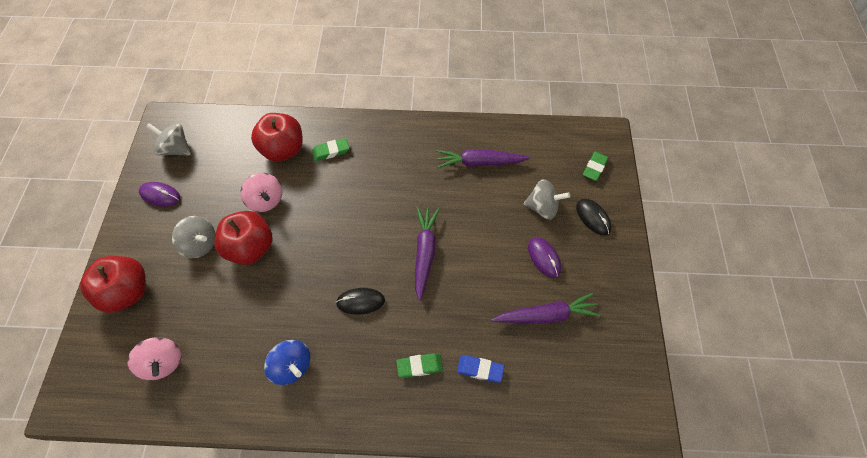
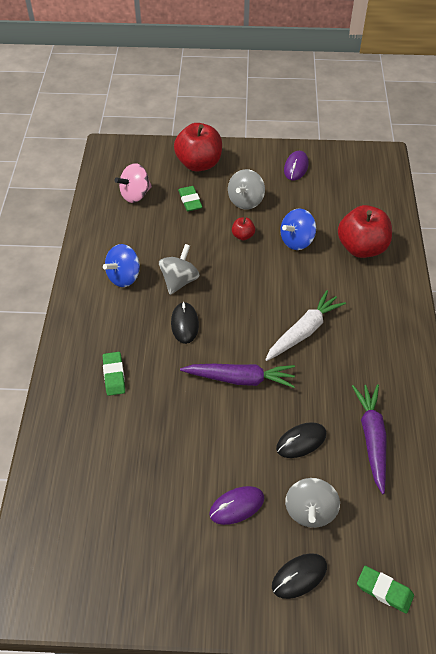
camera: 90 degrees right, 10 degrees down
(176, 149) = (349, 169): grey spinning top -> grey spinning top (179, 281)
(251, 248) = (243, 236): red apple -> red apple, size x0.45
(266, 200) = (297, 241): pink spinning top -> blue spinning top
(331, 151) = (365, 288): green eraser -> green eraser (190, 201)
(375, 201) = (303, 331): none -> white carrot
(480, 369) = (105, 429): blue eraser -> none
(484, 210) = (301, 441): none -> black mouse
(545, 315) = (161, 501): purple carrot -> none

